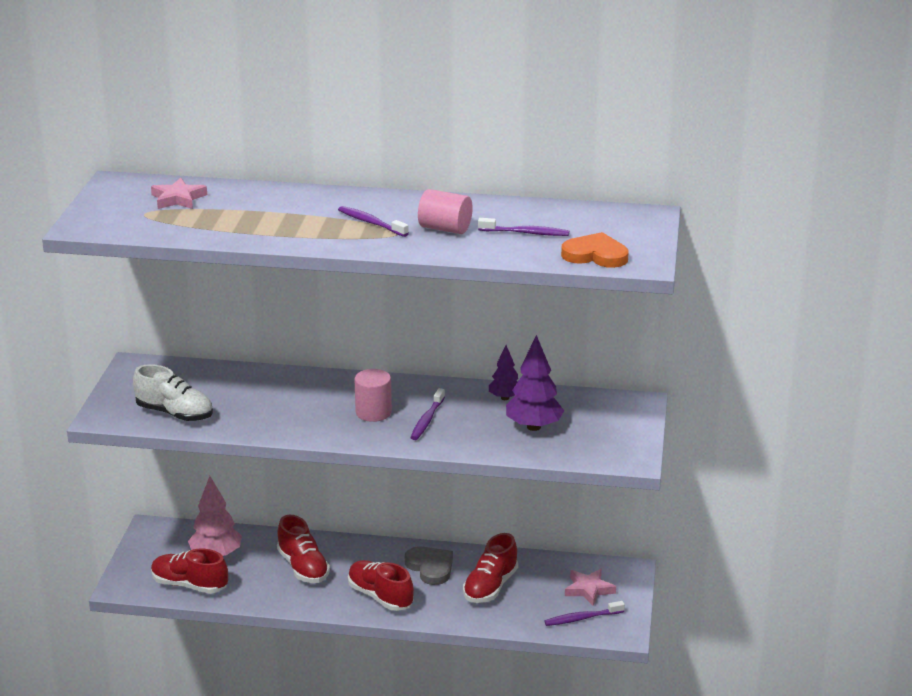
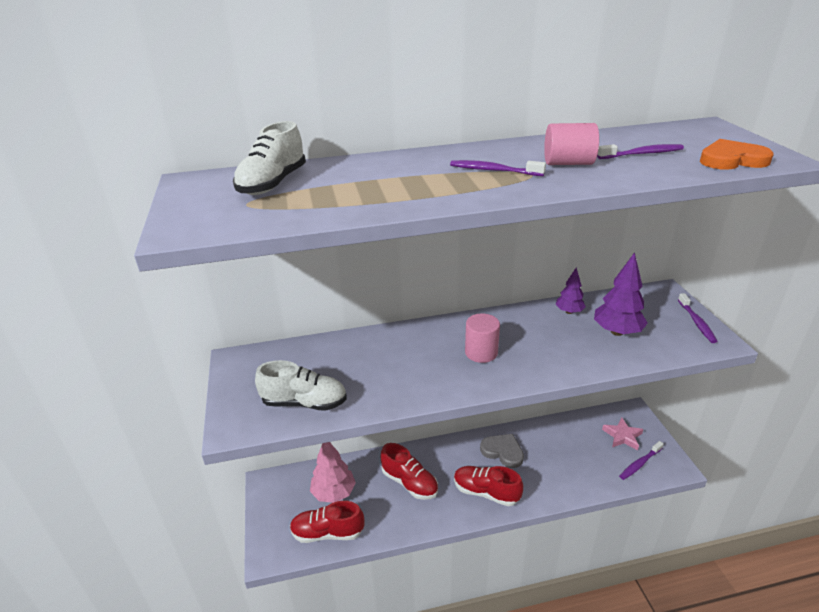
camera: 20 degrees left, 5 degrees up
(178, 199) = (273, 184): pink star -> white shoe
(427, 420) = (530, 348): purple toothbrush -> purple toothbrush (696, 322)
(490, 587) = (557, 456): red shoe -> none

